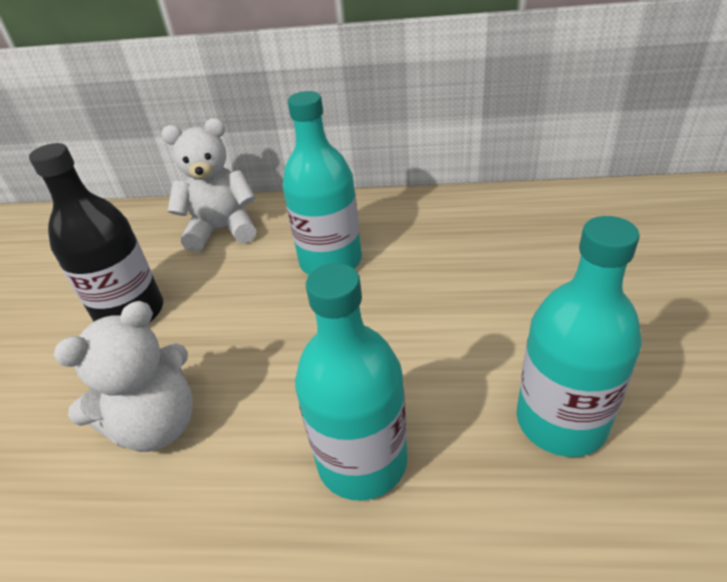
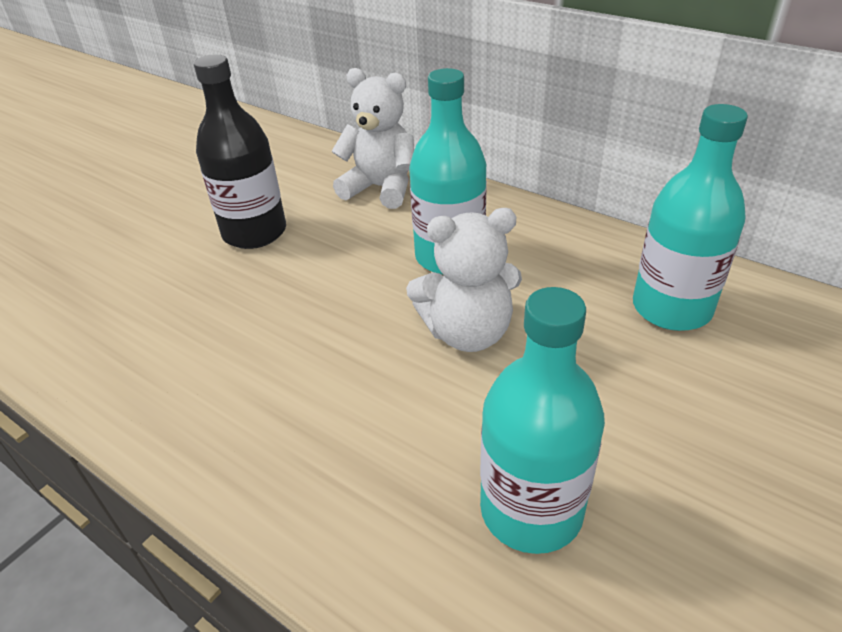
camera: 30 degrees right, 0 degrees up
(157, 425) = (204, 331): white teddy bear -> white teddy bear (467, 333)
(362, 461) = (325, 443): turquoise bottle -> turquoise bottle (671, 308)

